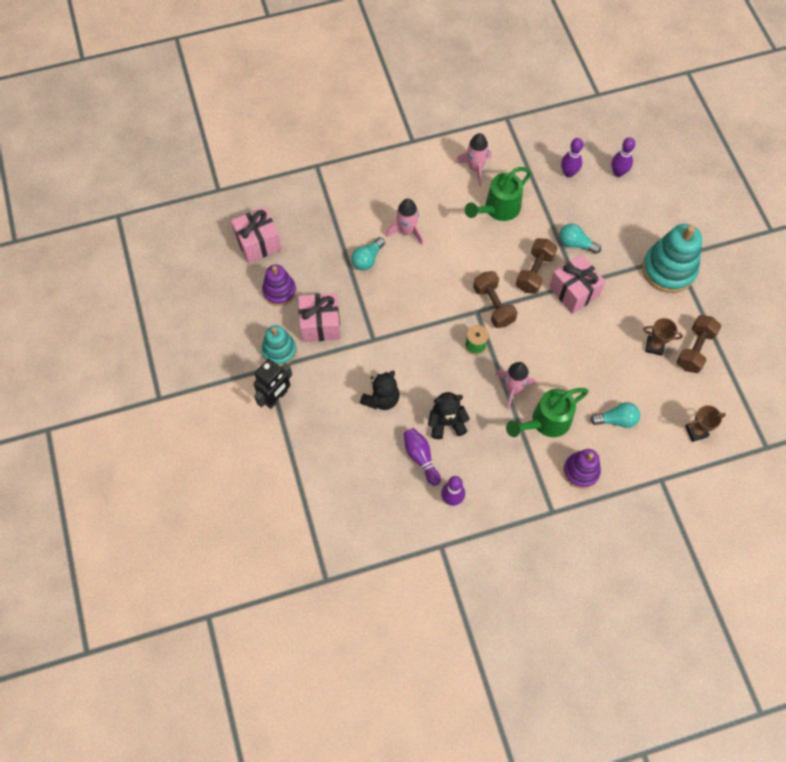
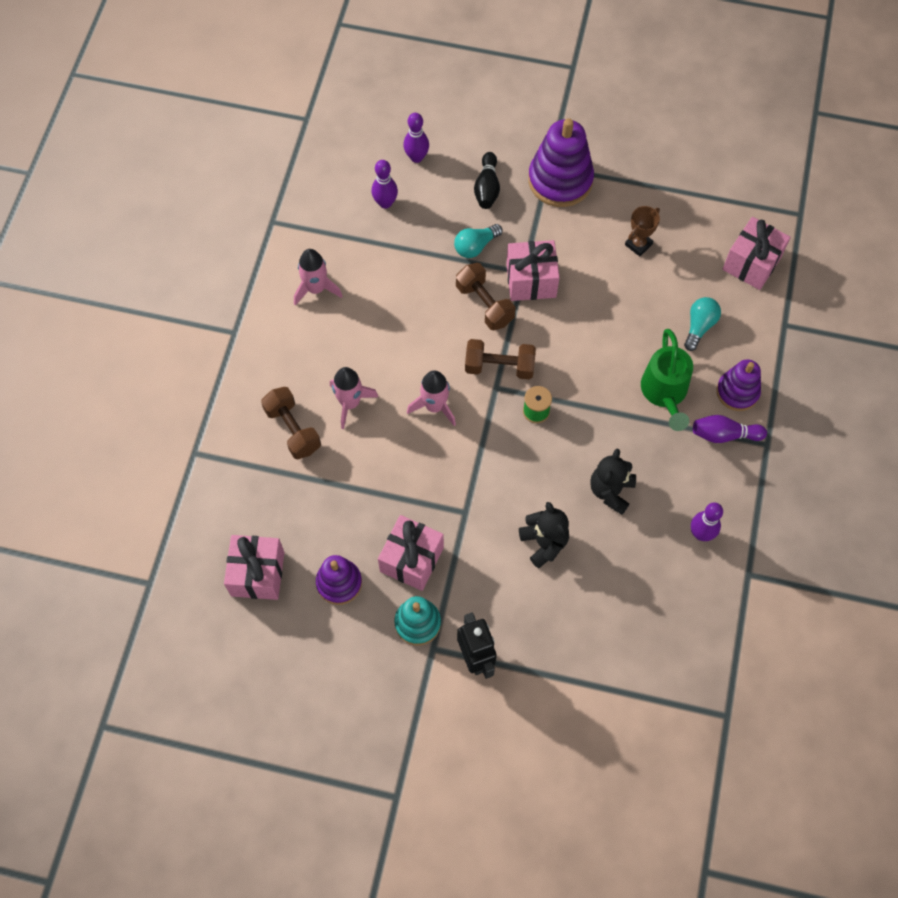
camera: 60 degrees left, 0 degrees up
(367, 259) = (359, 464): turquoise light bulb -> none
(421, 457) = (637, 539): purple bowling pin -> purple bowling pin (724, 434)
(498, 209) = (384, 295): green watering can -> none
(513, 389) = (609, 403): pink rocket -> pink rocket (434, 406)
(627, 227) = (487, 188): none -> black bowling pin
(668, 269) = (560, 180): turquoise stacking toy -> purple stacking toy
(694, 349) = (663, 212): brown dumbbell -> brown dumbbell (293, 429)
(696, 431) = (751, 263): brown trophy -> pink gift

